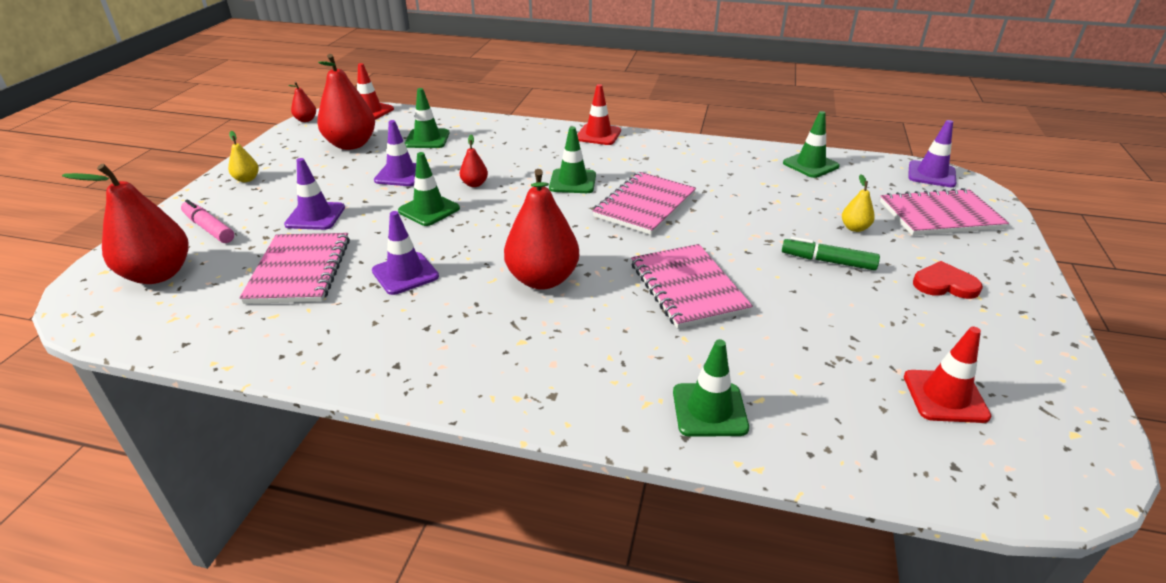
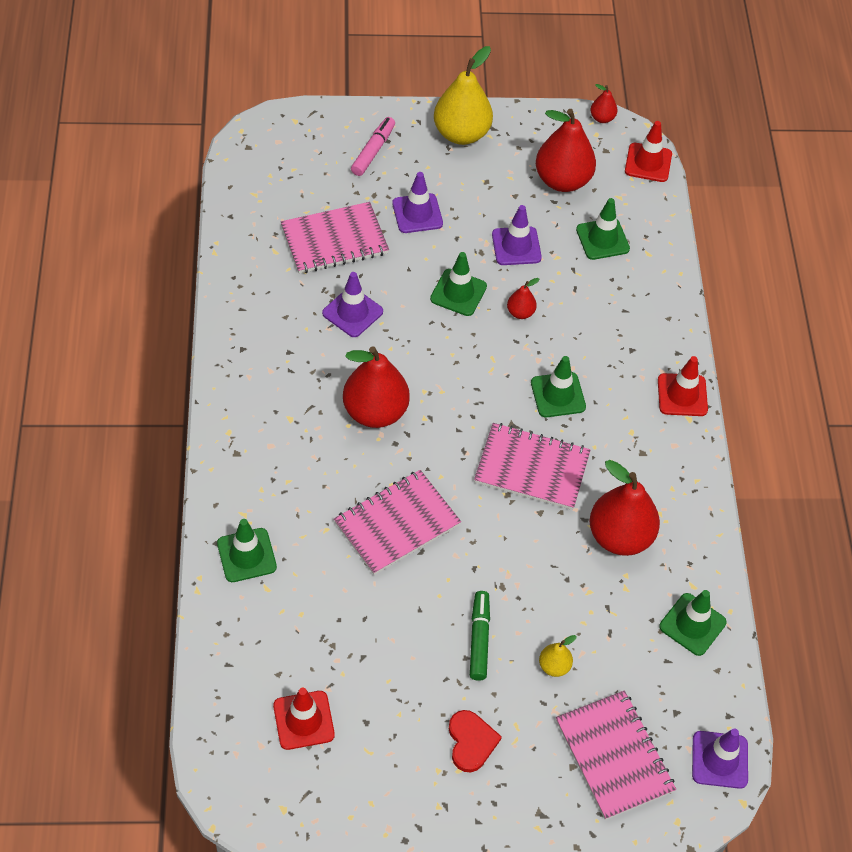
camera: 70 degrees right, 20 degrees up
(158, 274) = (301, 155): red pear -> red pear (620, 536)
(247, 179) = (461, 134): yellow pear -> yellow pear, size x2.16

